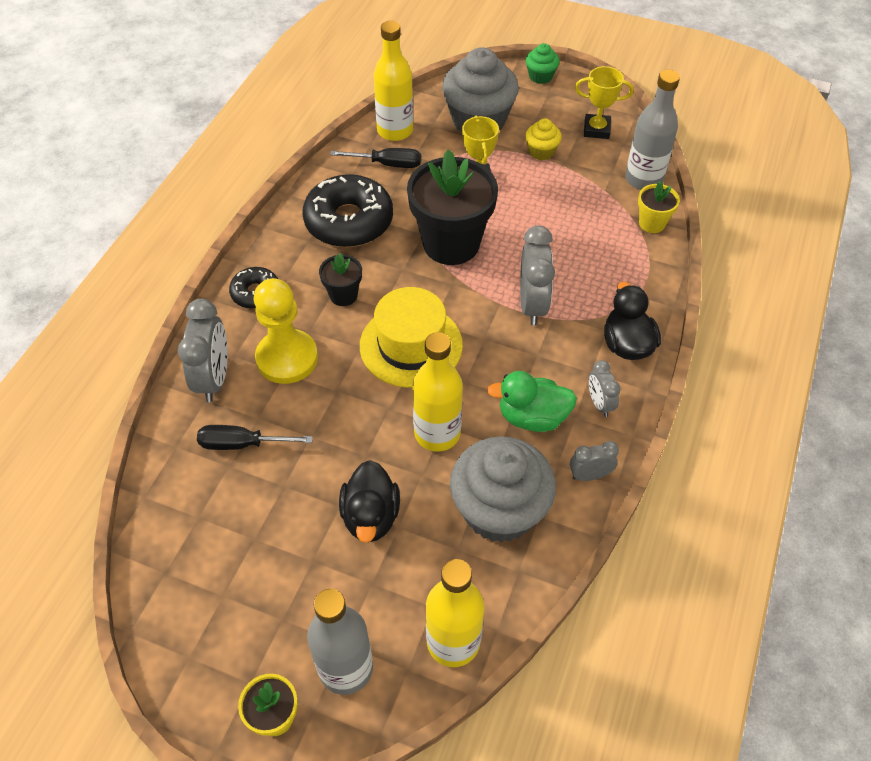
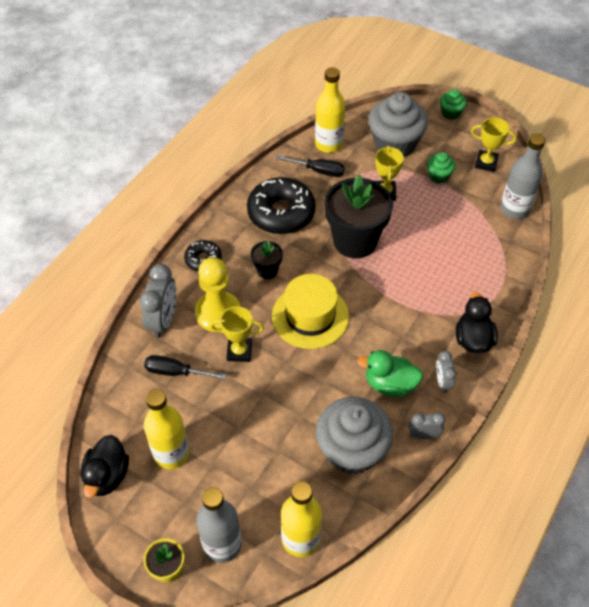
camera: 10 degrees right, 0 degrees up
(324, 404) = (239, 351): none -> yellow trophy
(371, 516) = (258, 439): black duck -> black duck (107, 476)
(437, 433) = (317, 386): yellow bottle -> yellow bottle (171, 453)
(532, 305) = (407, 298): grey clock -> none
(541, 151) = (439, 176): yellow cupcake -> green cupcake
(652, 223) = (513, 246): yellow flower pot -> none

